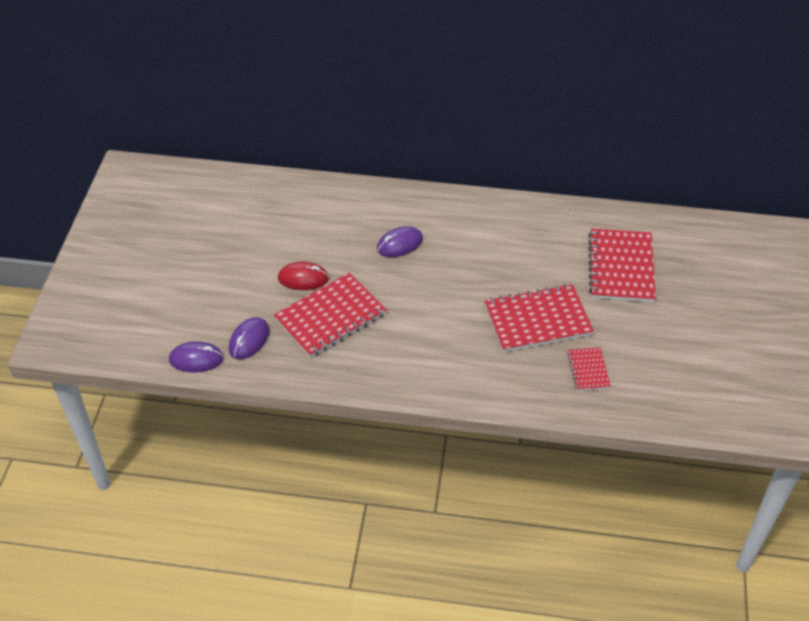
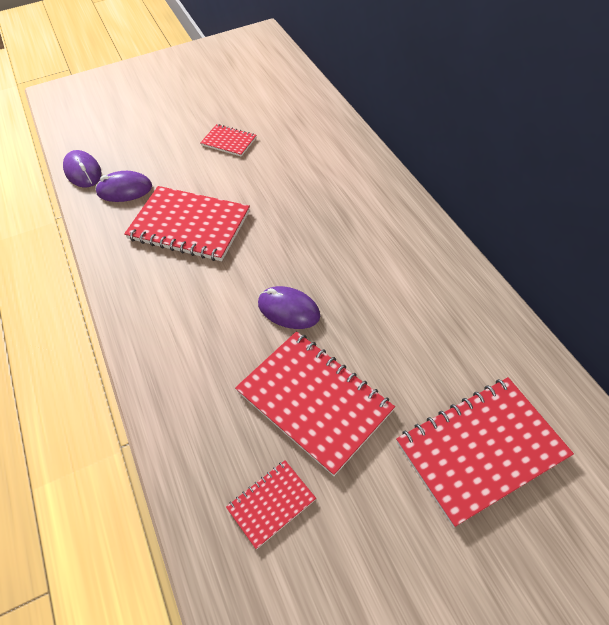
camera: 60 degrees right, 5 degrees up
(256, 254) = (229, 142): none -> red notebook
(303, 278) = (223, 183): red mouse -> none
(399, 244) = (325, 223): purple mouse -> purple mouse (288, 310)

